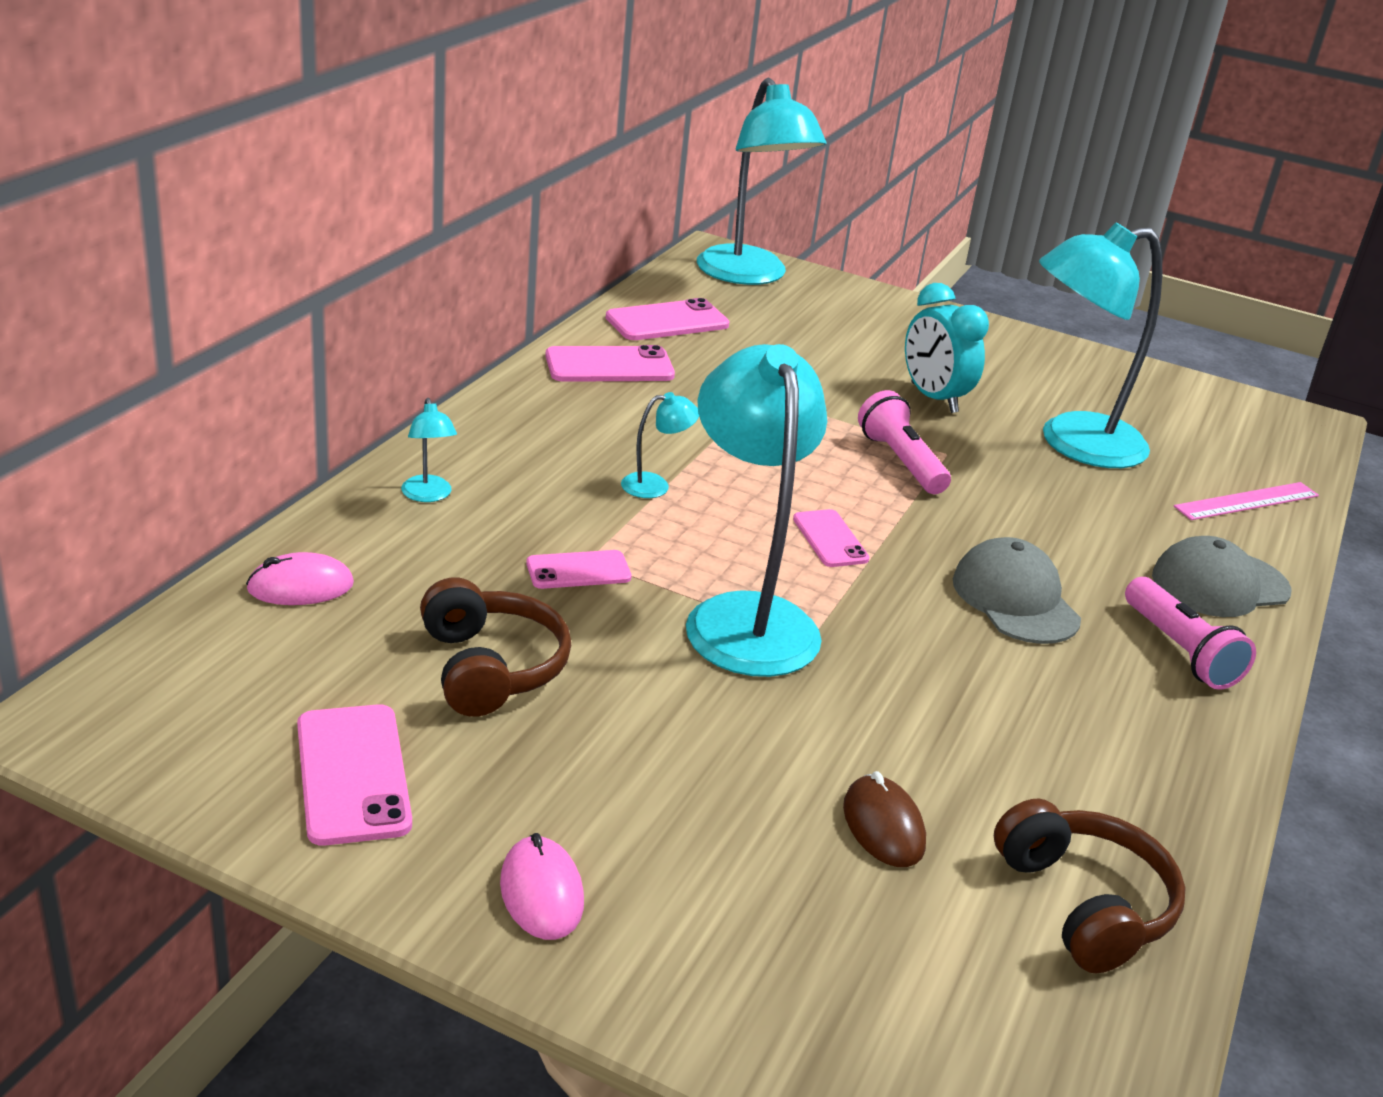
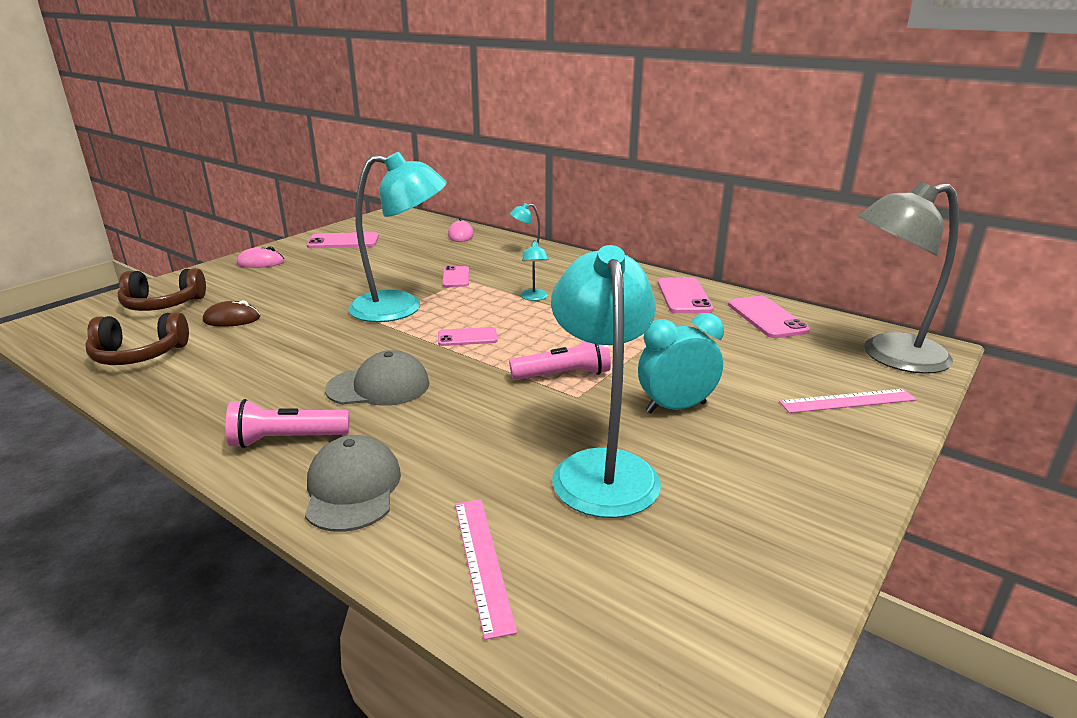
camera: 105 degrees right, 5 degrees down
(490, 668) = (391, 260): brown headphones -> brown headphones (163, 304)
(749, 275) = (890, 356): turquoise lamp -> grey lamp
(864, 313) = (847, 401): none -> pink ruler

